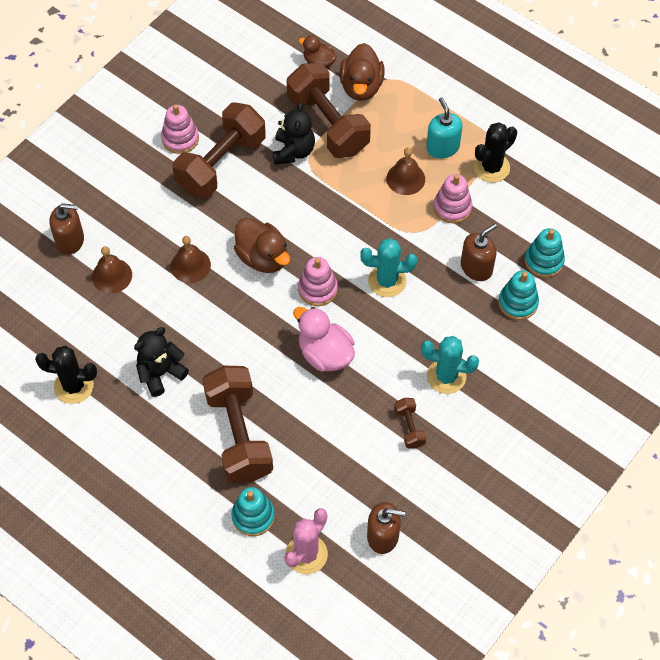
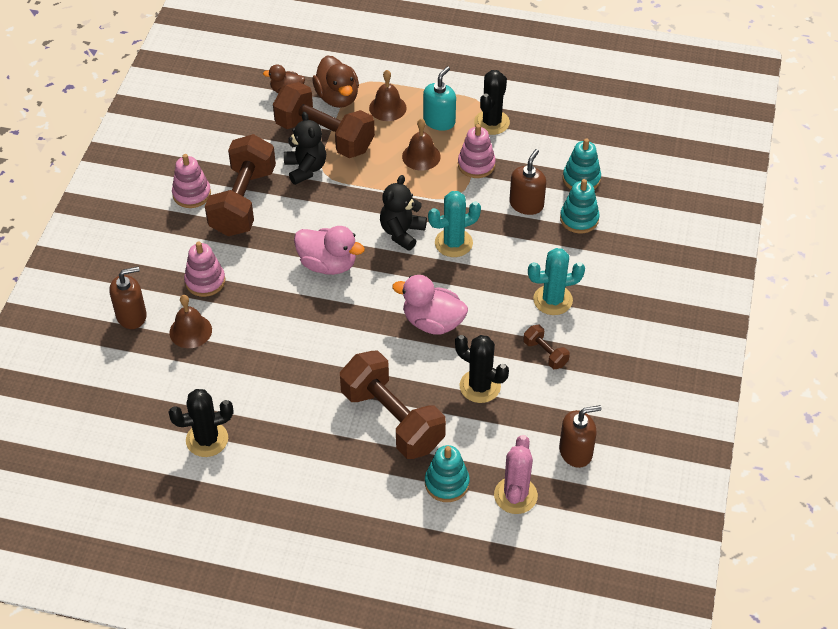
camera: 25 degrees left, 10 degrees down
(160, 373) = (286, 396): black teddy bear -> black teddy bear (402, 232)
(190, 265) = (262, 295): brown bell -> brown bell (387, 108)
(263, 257) = (328, 264): brown duck -> pink duck
(317, 289) = (394, 272): pink stacking toy -> pink stacking toy (205, 281)
(332, 435) = (480, 386): none -> black cactus
(442, 147) = (439, 121): turquoise soap dispenser -> turquoise soap dispenser turned 75 degrees clockwise

